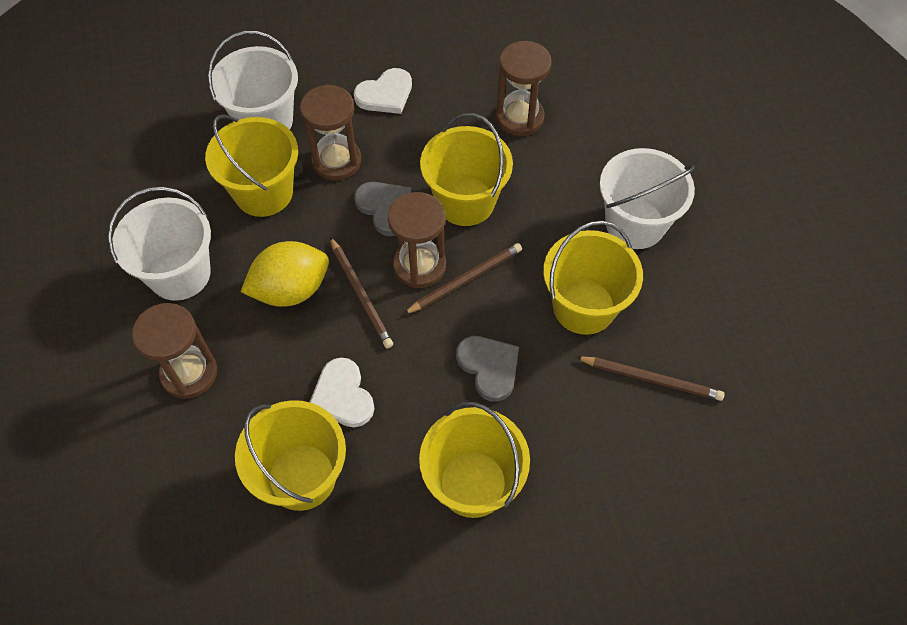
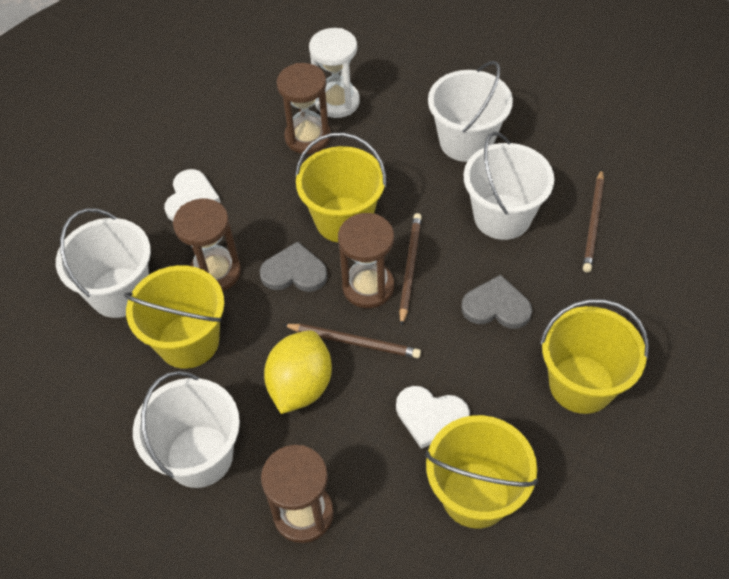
camera: 45 degrees left, 5 degrees down
(576, 108) = (337, 102): none -> white hourglass
(584, 307) = (502, 217): yellow bucket -> white bucket
(651, 379) = (593, 222): brown pencil -> brown pencil turned 135 degrees clockwise

